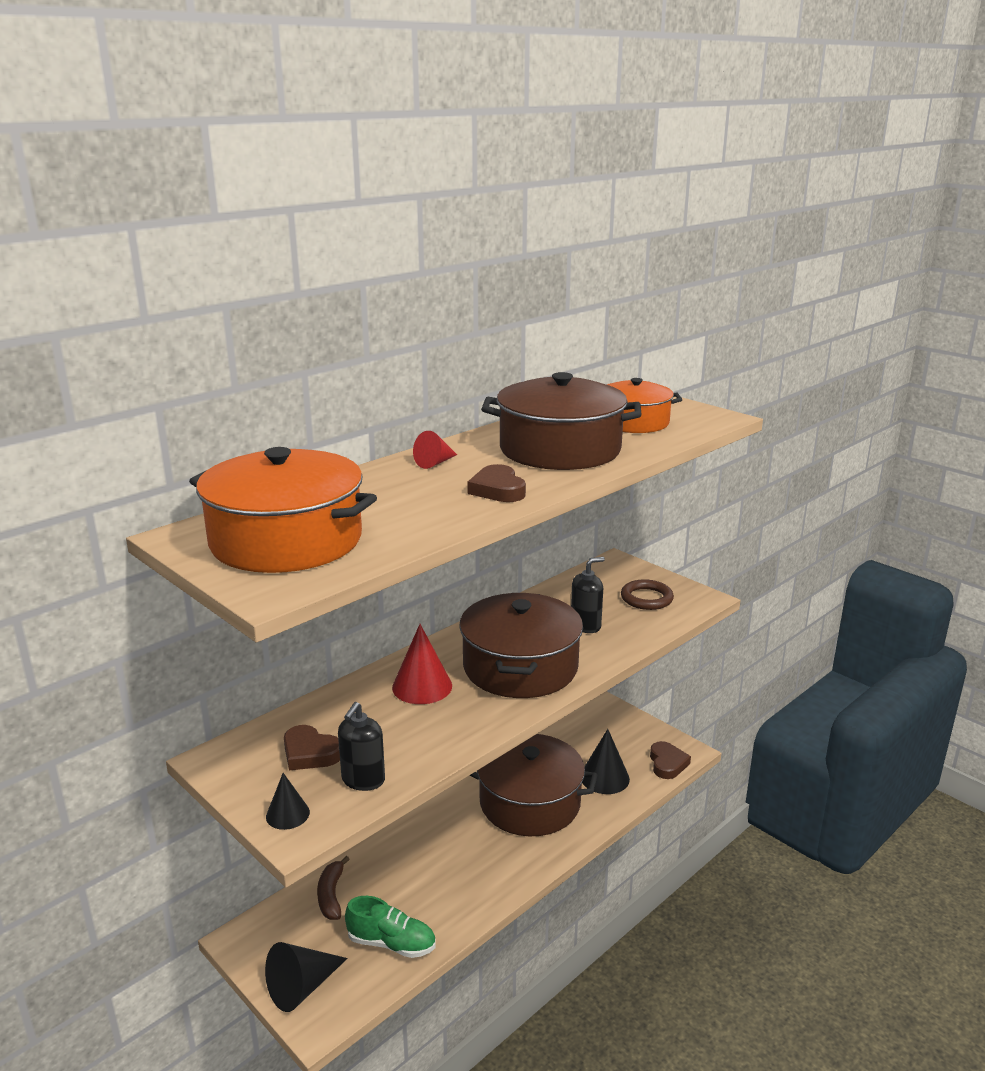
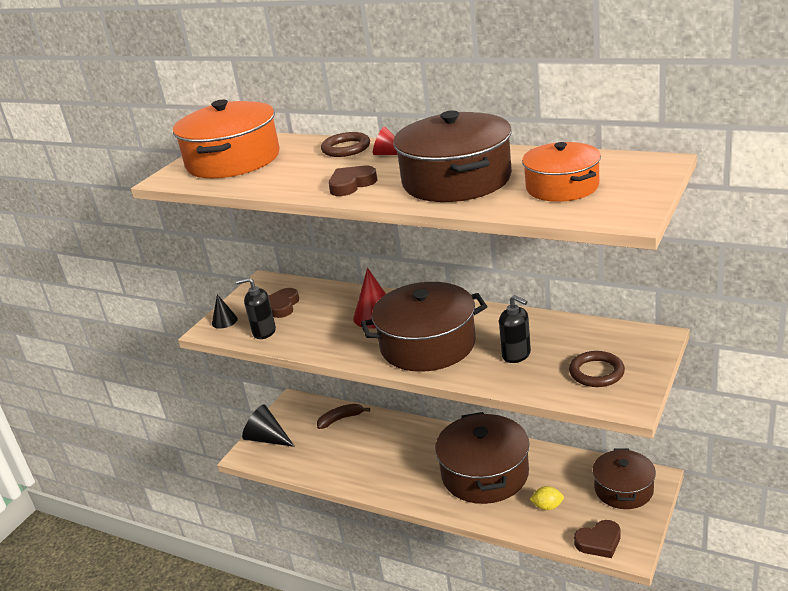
camera: 75 degrees right, 5 degrees up
(376, 478) = (346, 148): none -> brown ring
(392, 943) = (313, 459): green shoe -> none
(604, 777) = (547, 506): black cone -> yellow lemon
(610, 727) = (623, 489): none -> brown pot

